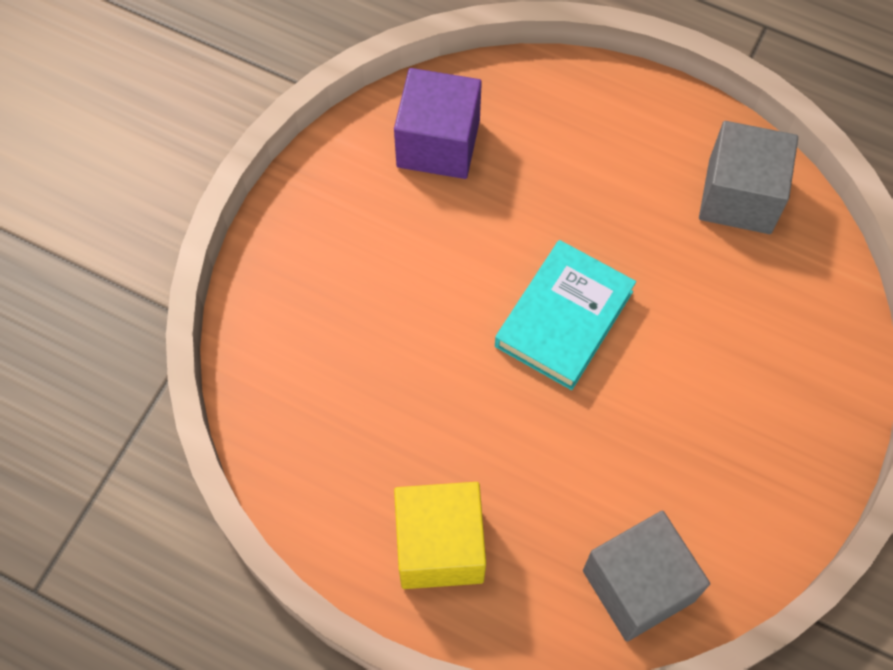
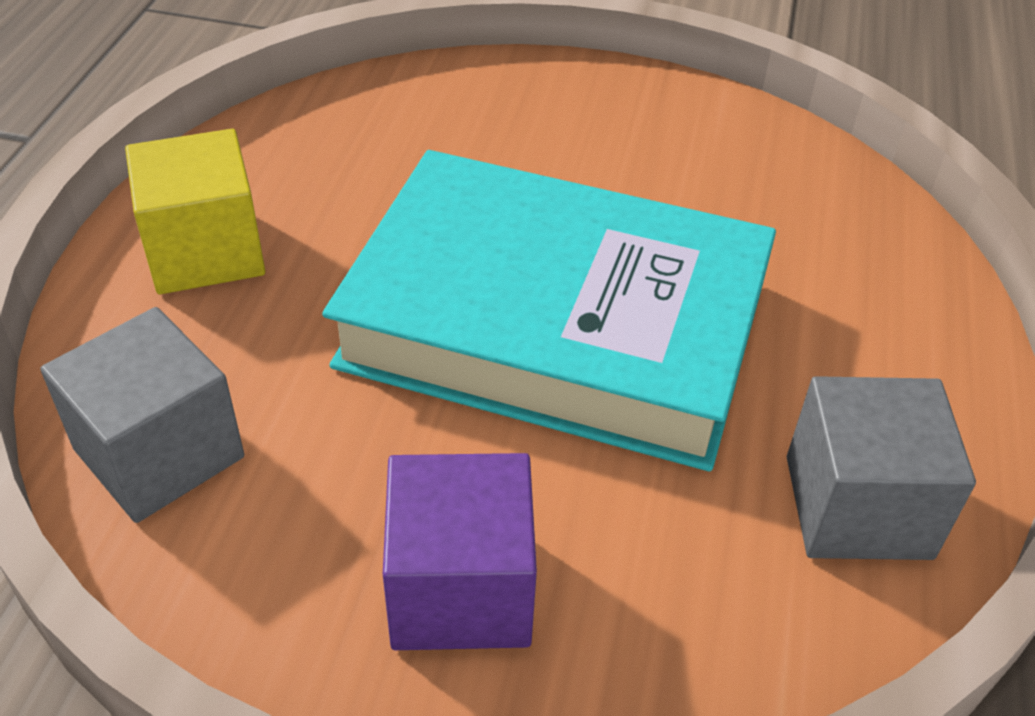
camera: 75 degrees right, 20 degrees down
(438, 143) = (763, 176): purple cube -> purple cube (460, 589)
(563, 319) = (555, 323): turquoise book -> turquoise book, size x2.05

